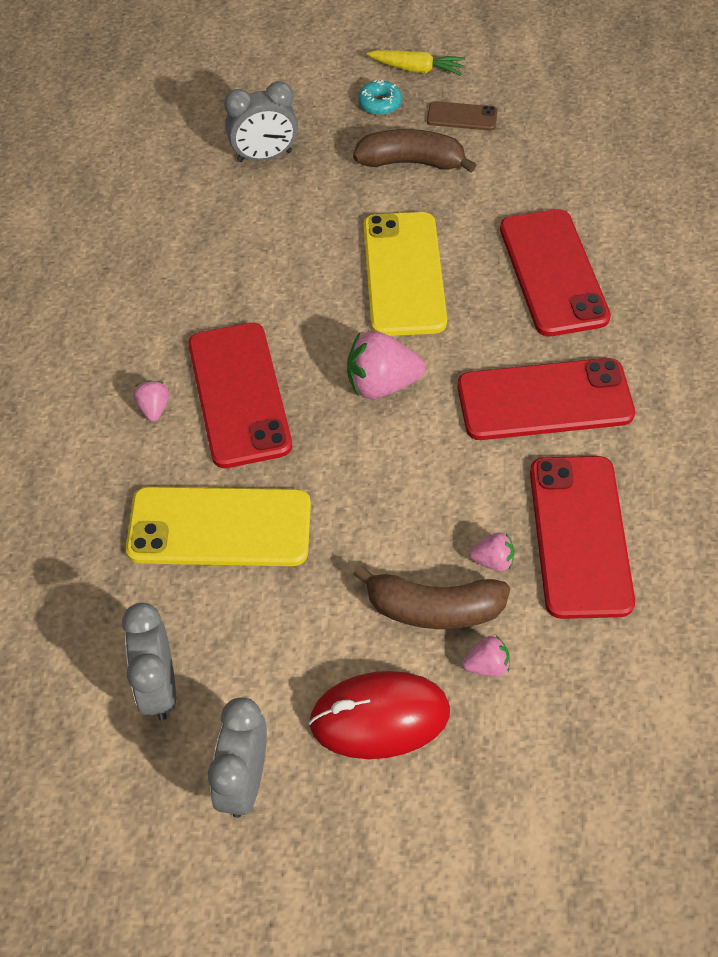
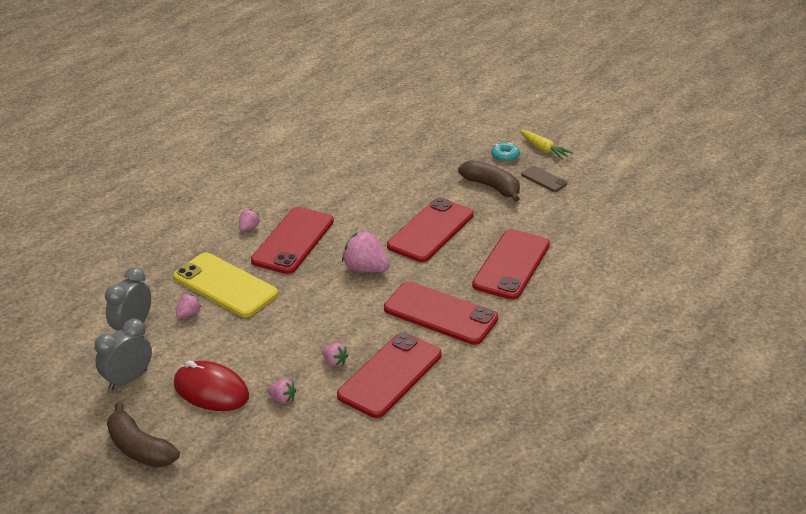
camera: 35 degrees right, 20 degrees down
(216, 609) = (188, 314): none -> pink strawberry
(264, 156) = (418, 154): grey clock -> none
(404, 274) = (431, 230): yellow phone -> red phone
(434, 608) = (284, 365): brown banana -> brown banana (140, 448)

